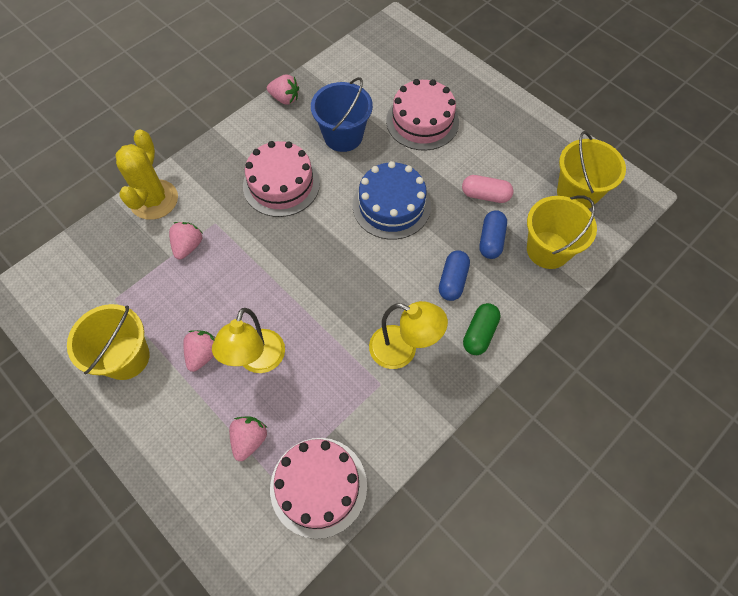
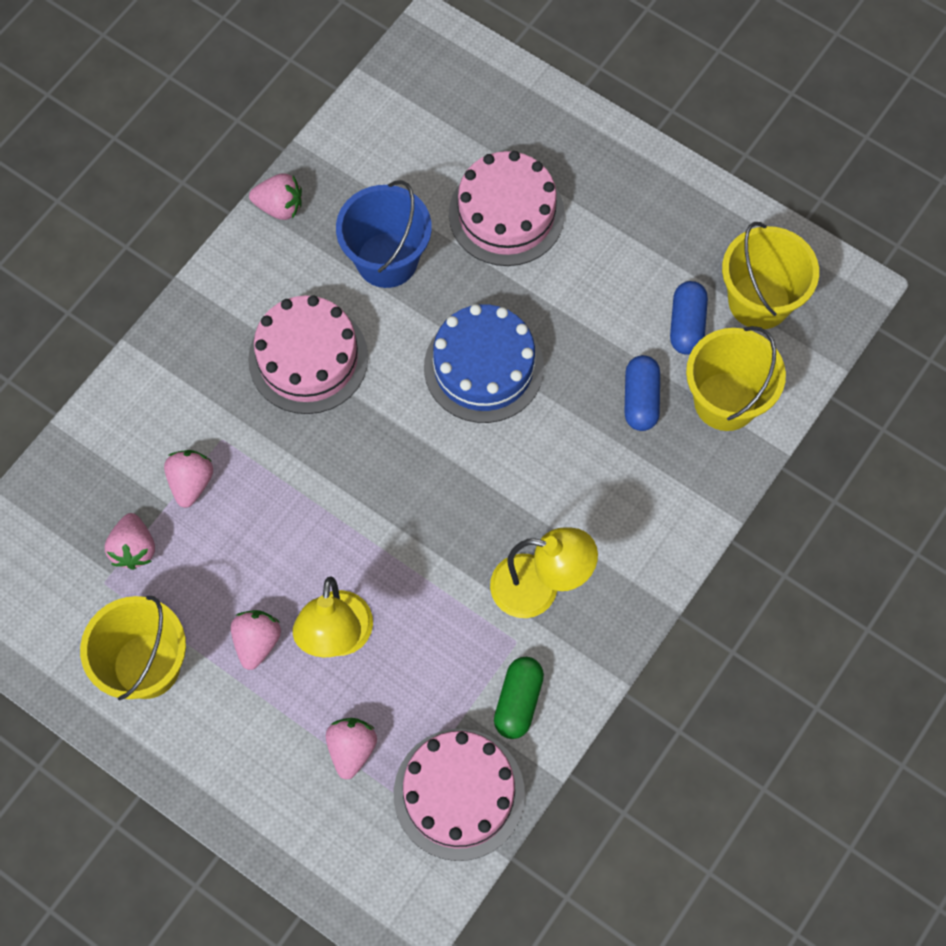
camera: 10 degrees left, 5 degrees up
(140, 281) = (134, 549): none -> pink strawberry
(154, 200) = (117, 416): yellow cactus -> none
(452, 280) = (593, 472): blue capsule -> blue capsule (686, 325)
(479, 333) = (643, 545): green capsule -> green capsule (518, 701)
(485, 195) = (622, 327): pink capsule -> none

